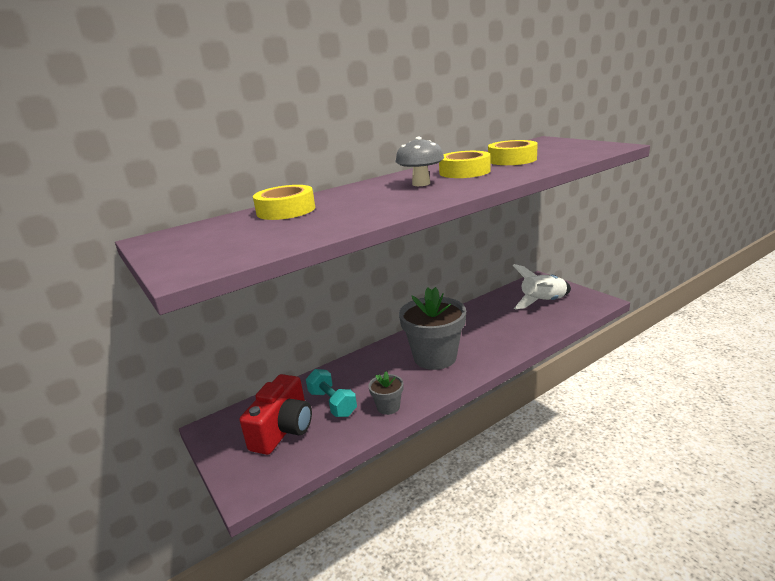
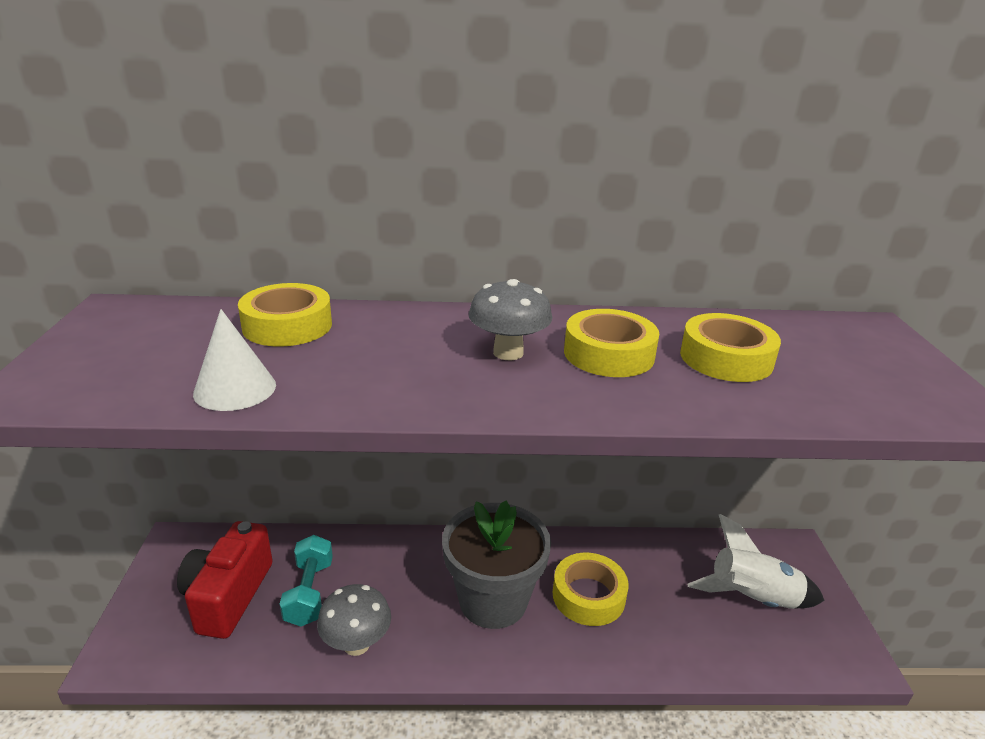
camera: 30 degrees right, 5 degrees up
(283, 430) = (228, 596): red camera -> red camera turned 135 degrees clockwise
(314, 230) = (235, 389): none -> white cone
(388, 407) = (356, 644): grey flower pot -> grey mushroom
(476, 334) = (588, 596): none -> yellow tape

